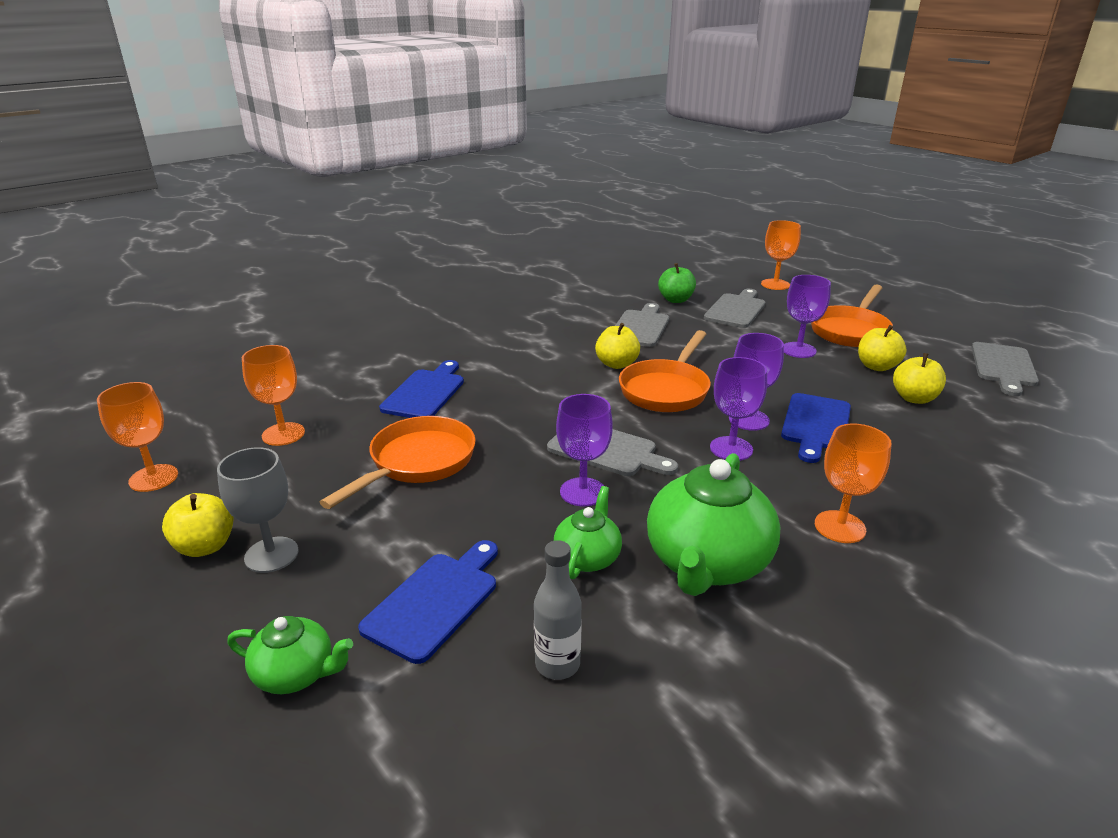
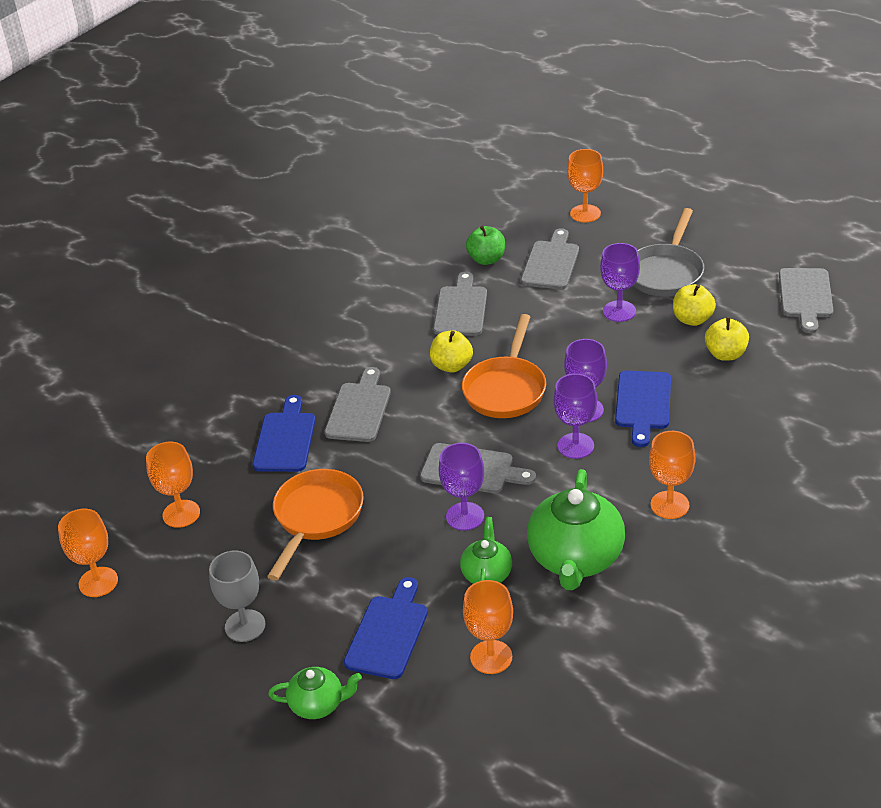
camera: 10 degrees left, 10 degrees up
(205, 546) = (188, 631): yellow apple -> none
(510, 382) = (359, 409): none -> grey cutting board
(557, 664) = (491, 657): grey bottle -> orange goblet
(850, 330) = (666, 273): orange pan -> grey pan

